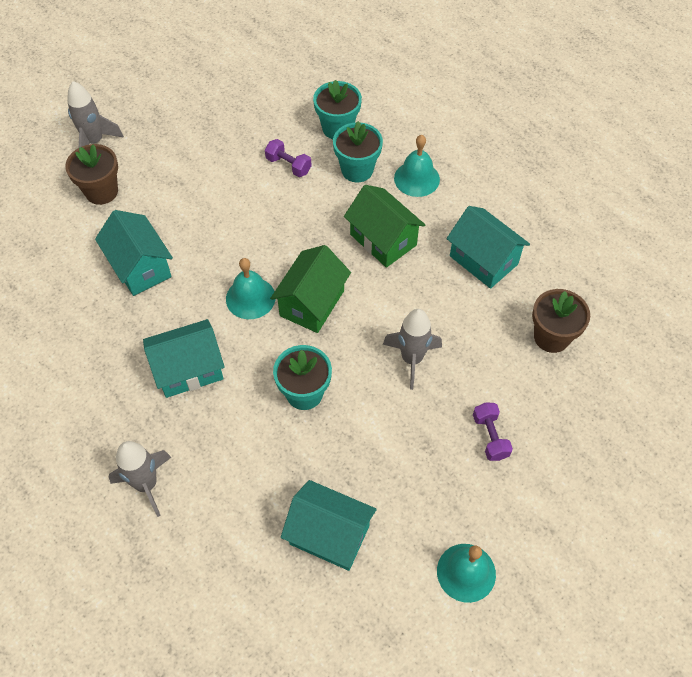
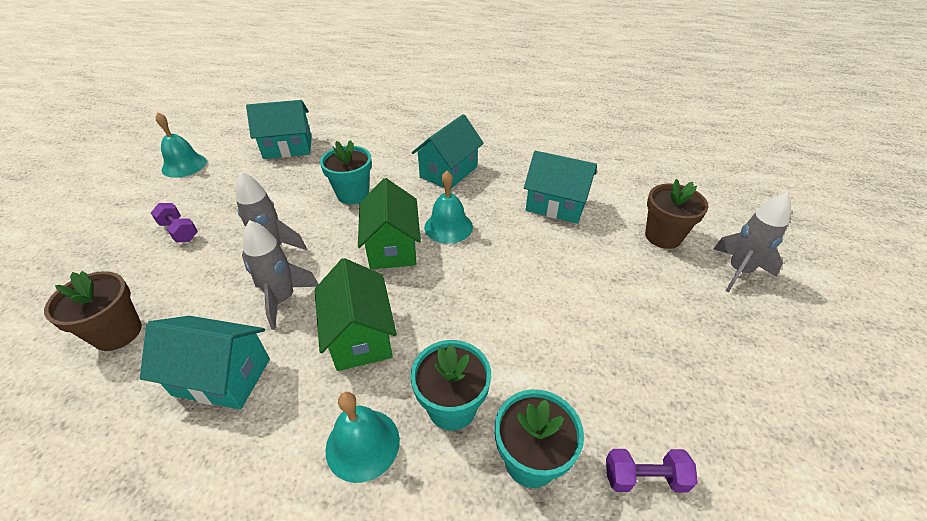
camera: 145 degrees right, 15 degrees down
(146, 484) = (418, 125): grey rocket -> grey rocket (283, 299)
(288, 165) = (536, 361): purple dumbbell -> purple dumbbell (644, 477)
(383, 240) = (360, 336): green house -> green house turned 60 degrees clockwise

